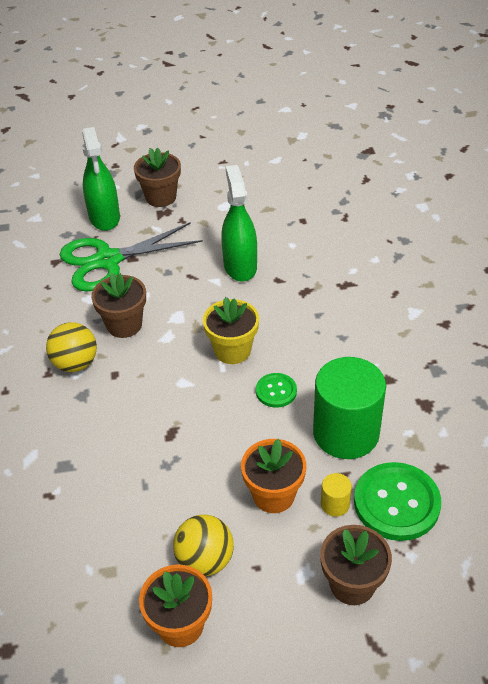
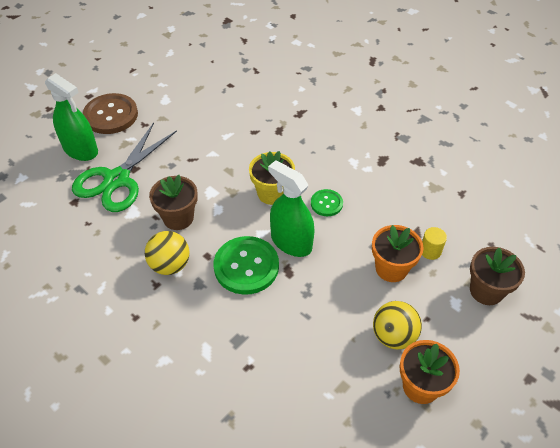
camera: 40 degrees left, 5 degrees up
(161, 197) = (111, 115): brown flower pot -> brown button
(240, 266) = (219, 135): green spray bottle -> green spray bottle (291, 242)
(346, 433) = (393, 204): green cylinder -> none
(396, 503) = (461, 228): green button -> green button (246, 266)

